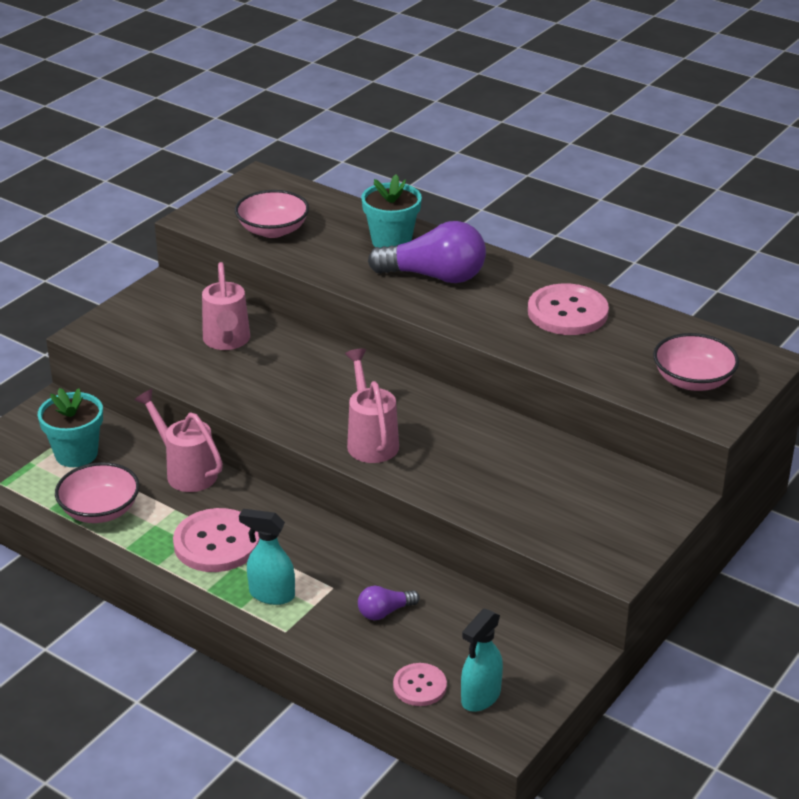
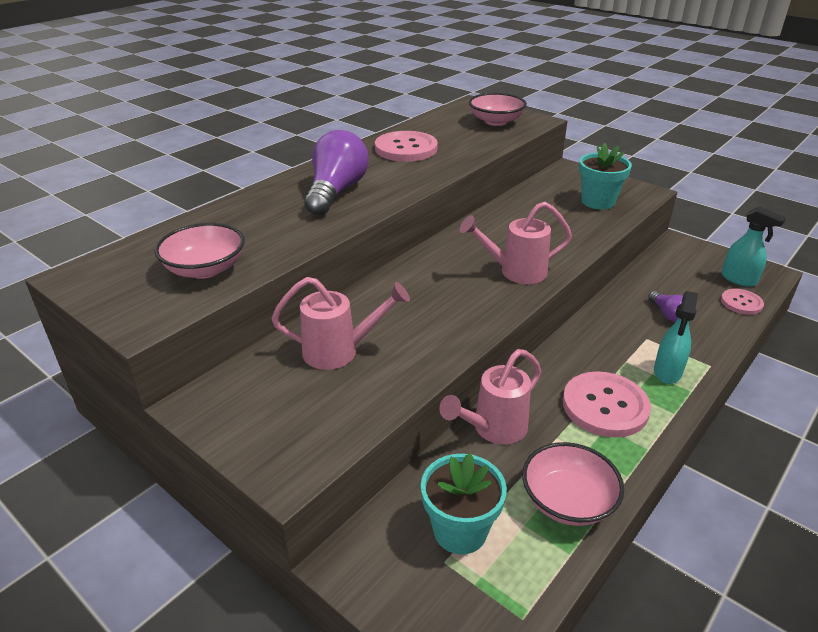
camera: 85 degrees left, 0 degrees up
(391, 241) = (265, 207): turquoise flower pot -> turquoise flower pot (598, 202)

